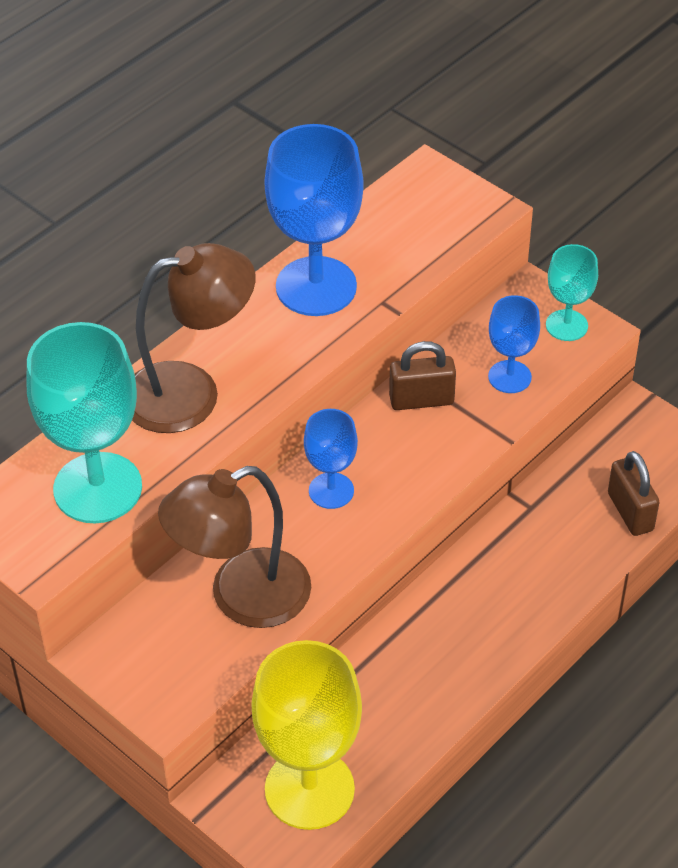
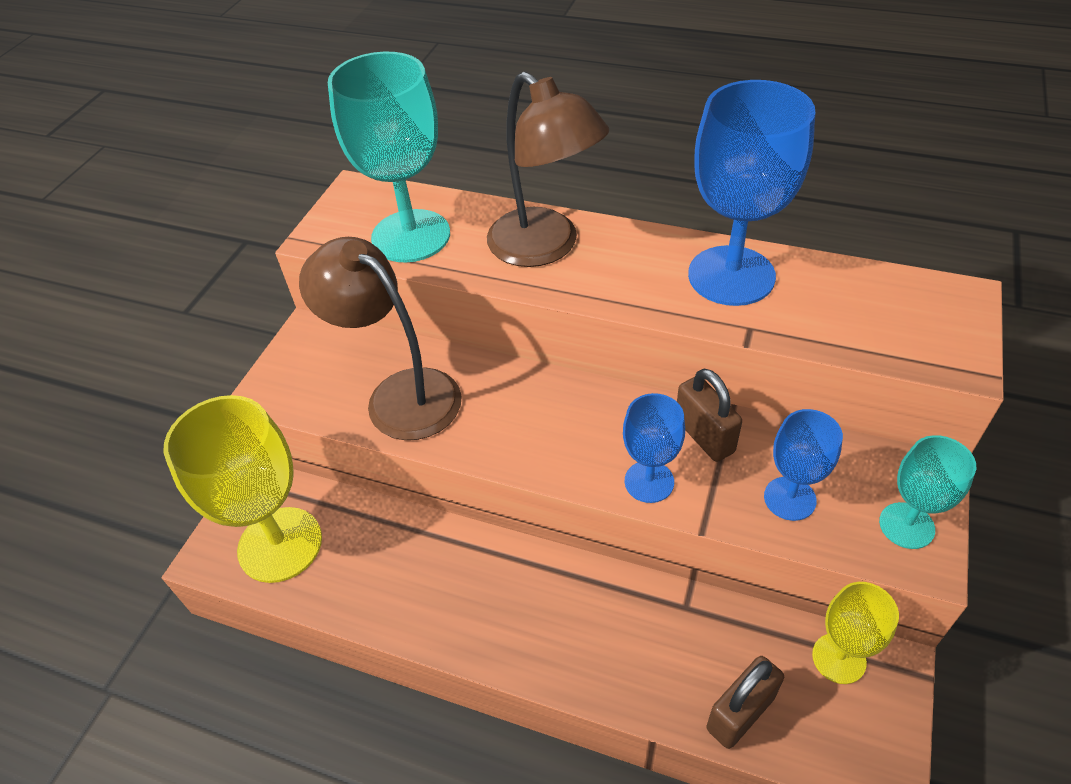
camera: 70 degrees right, 0 degrees up
(331, 491) = (549, 409): blue goblet -> blue goblet (649, 481)
(616, 436) = (839, 658): none -> yellow goblet

